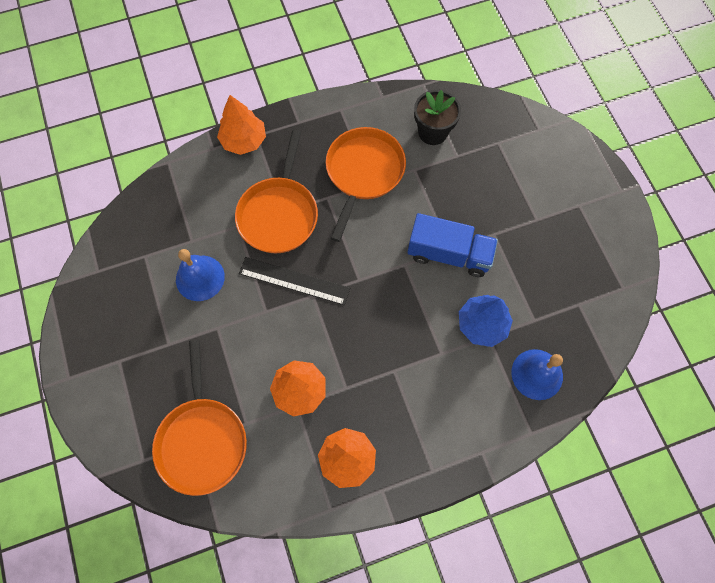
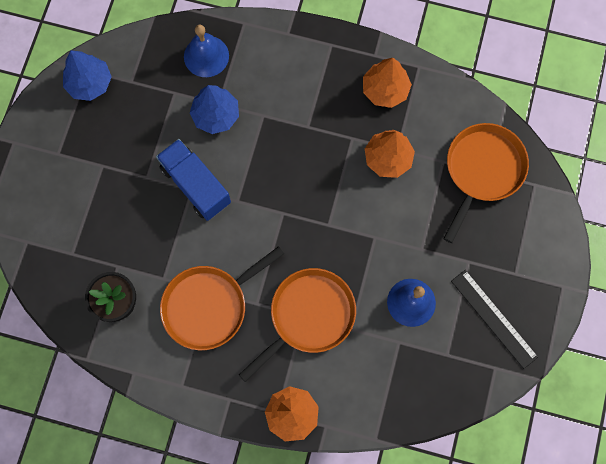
camera: 145 degrees left, 5 degrees up
(294, 280) = (335, 247): black ruler -> black ruler (493, 319)
(611, 278) = (89, 83): none -> blue tree

